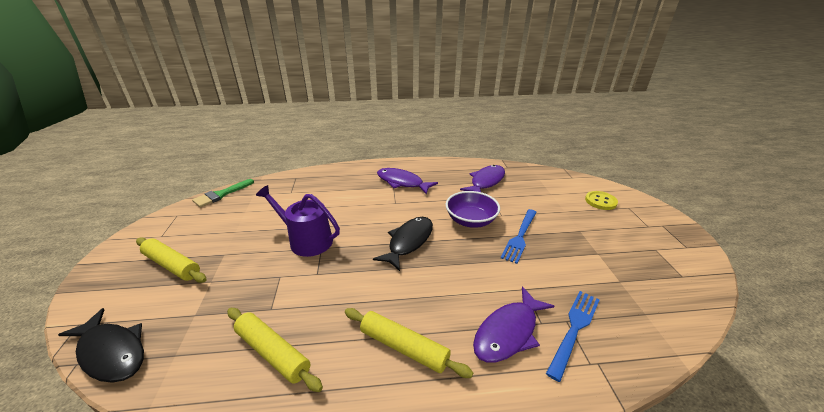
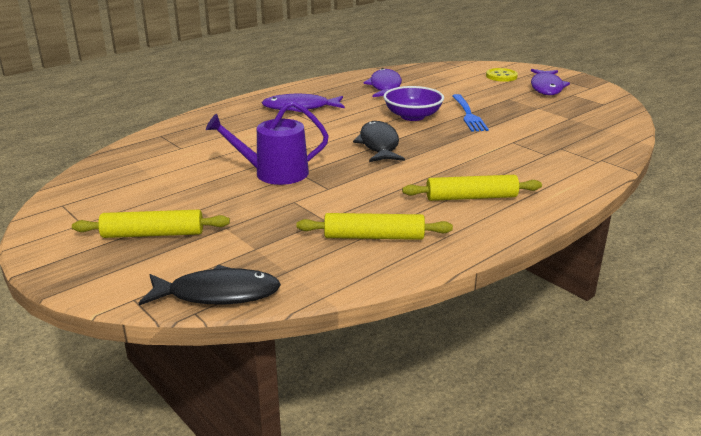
camera: 35 degrees left, 5 degrees down
(221, 194) = (86, 174): green brush -> none
(508, 332) = (531, 165): purple fish -> purple fish (546, 87)
(574, 329) = (570, 150): blue fork -> none

